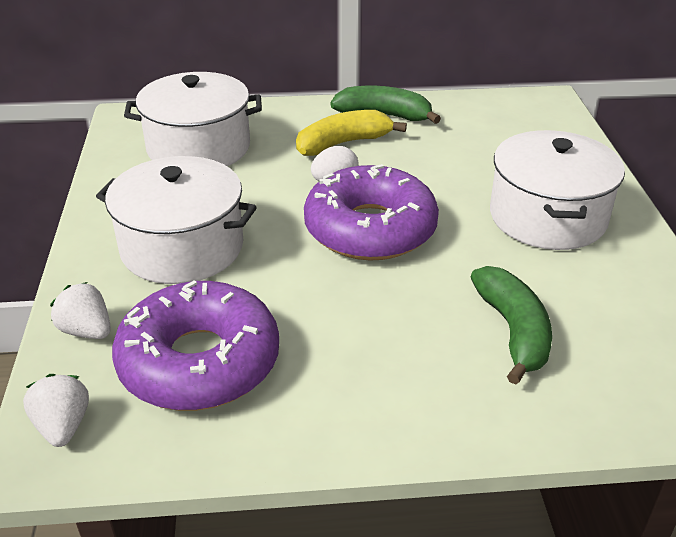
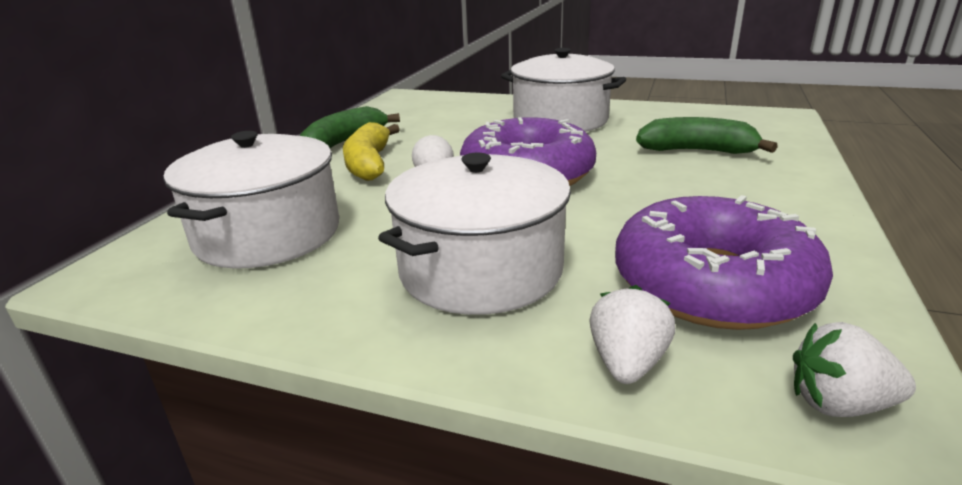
camera: 65 degrees left, 10 degrees down
(87, 331) = (627, 363): white strawberry -> white strawberry turned 135 degrees clockwise

